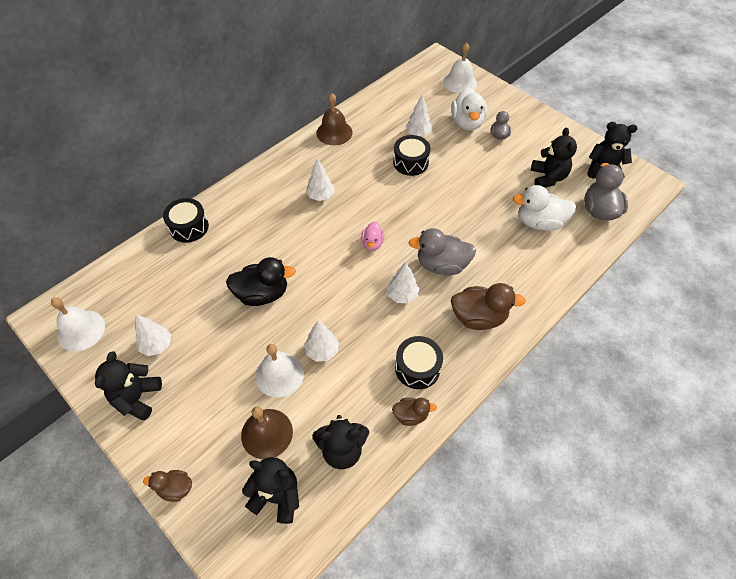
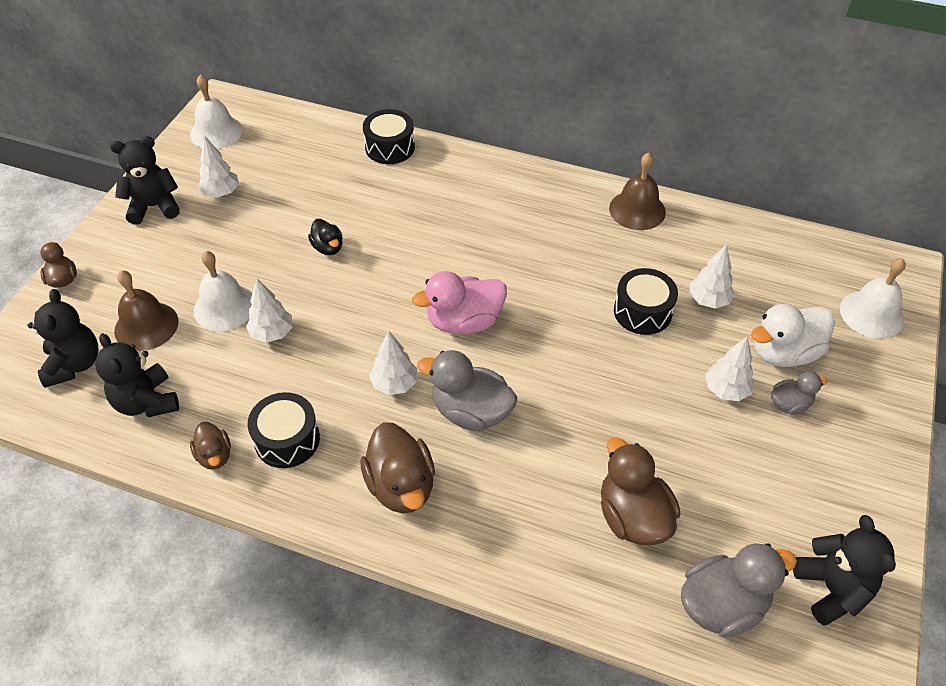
camera: 65 degrees right, 5 degrees down
(262, 294) = (328, 248): black duck -> black duck, size x0.56
(321, 196) = (512, 240): white tree -> white tree (726, 390)
(372, 243) = (464, 322): pink duck -> pink duck, size x1.79
(441, 265) = (471, 412): grey duck -> grey duck turned 45 degrees counterclockwise
(539, 222) = (632, 516): white duck -> brown duck
(548, 178) = (743, 503): black teddy bear -> none

